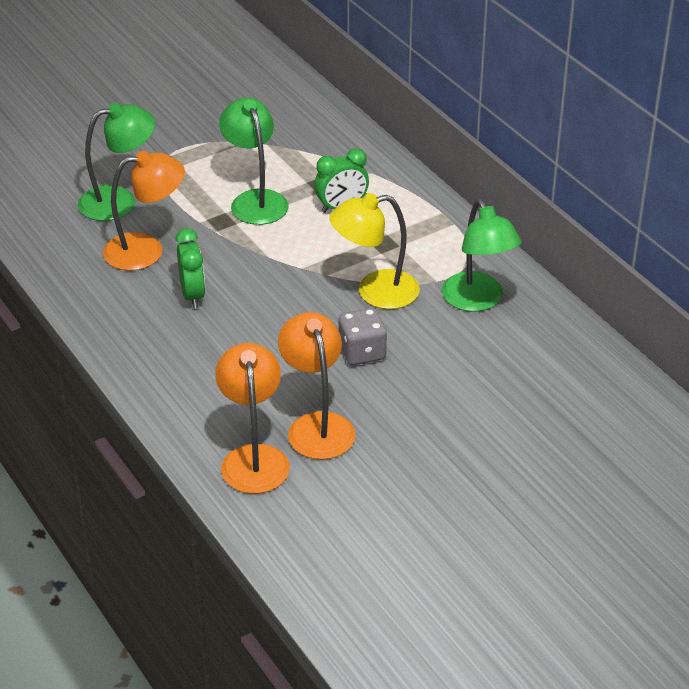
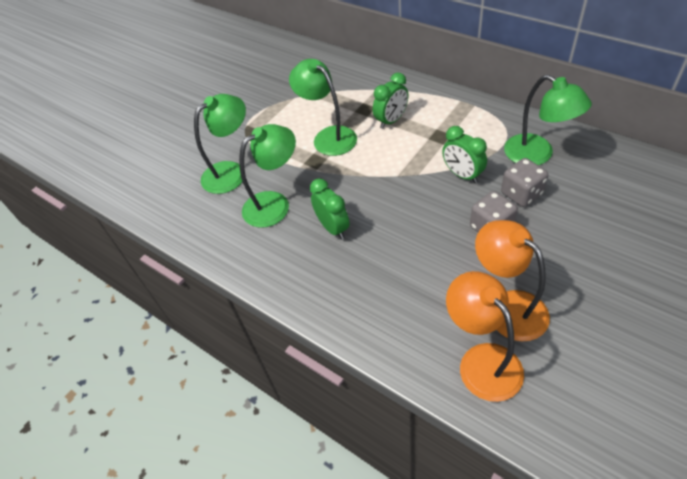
camera: 15 degrees left, 10 degrees up
(146, 250) = (275, 204): orange lamp -> green lamp
(375, 292) = (462, 175): yellow lamp -> green clock
(424, 332) = (521, 194): none -> grey dice

